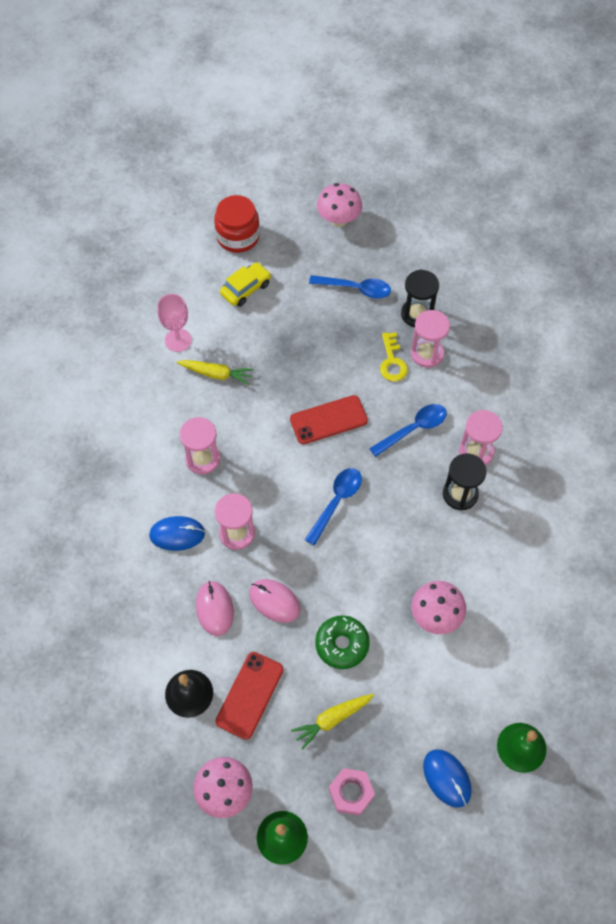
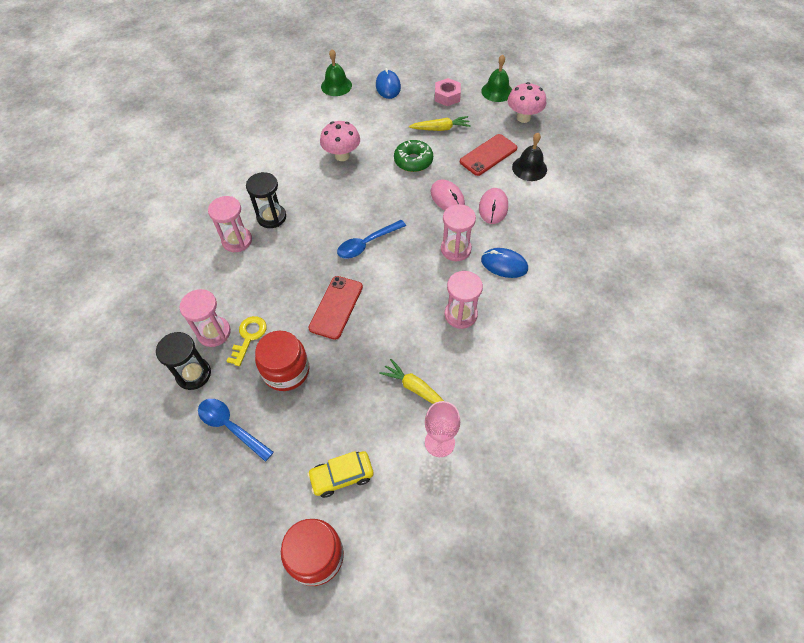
camera: 155 degrees left, 5 degrees down
(328, 420) = (336, 307): red phone -> red phone turned 75 degrees counterclockwise
(338, 220) = (190, 526): pink mushroom -> none
(339, 346) = (286, 370): none -> red jar
(413, 429) = (272, 274): blue spoon -> none

